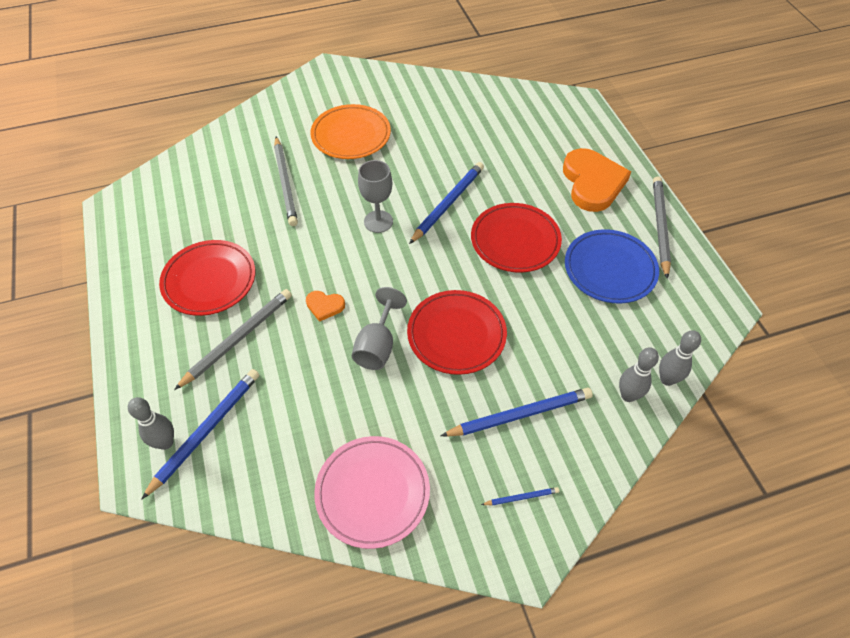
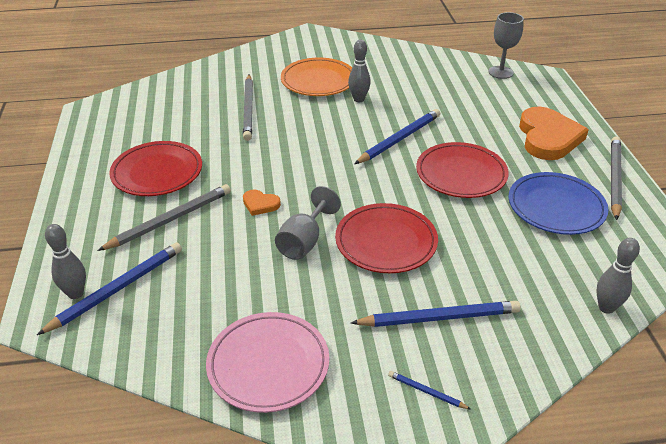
camera: 10 degrees right, 15 degrees down
(378, 221) = (328, 146): grey goblet -> grey goblet (500, 72)
(521, 497) = (426, 392): blue pencil -> blue pencil turned 150 degrees counterclockwise
(628, 395) = (560, 316): grey bowling pin -> grey bowling pin (358, 99)

